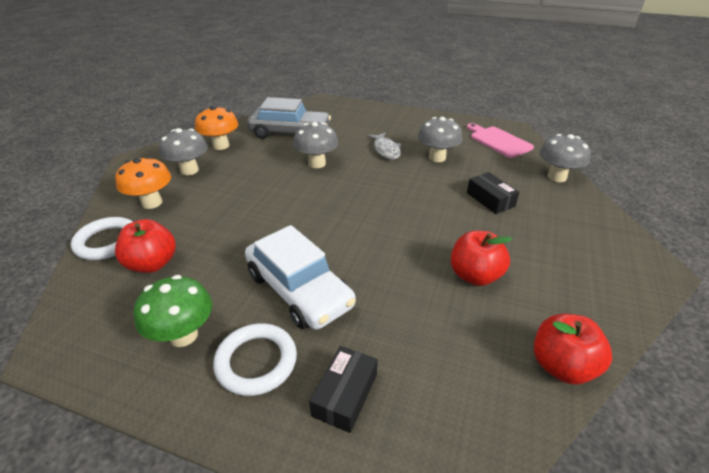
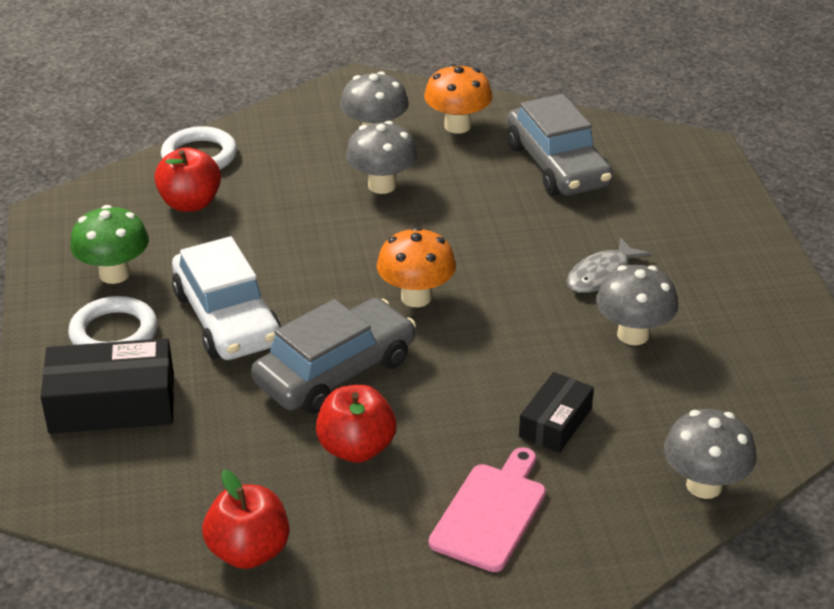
camera: 60 degrees right, 0 degrees up
(152, 203) = (286, 145): orange mushroom -> orange mushroom (416, 297)
(299, 290) = (227, 318): white car -> white car turned 45 degrees counterclockwise
(317, 163) = (494, 226): grey mushroom -> grey mushroom (382, 185)
(345, 395) = (112, 404): black box -> black box, size x1.66
(394, 259) = (335, 371): none -> grey car
(498, 141) = (772, 389): pink cutting board -> pink cutting board (491, 513)

